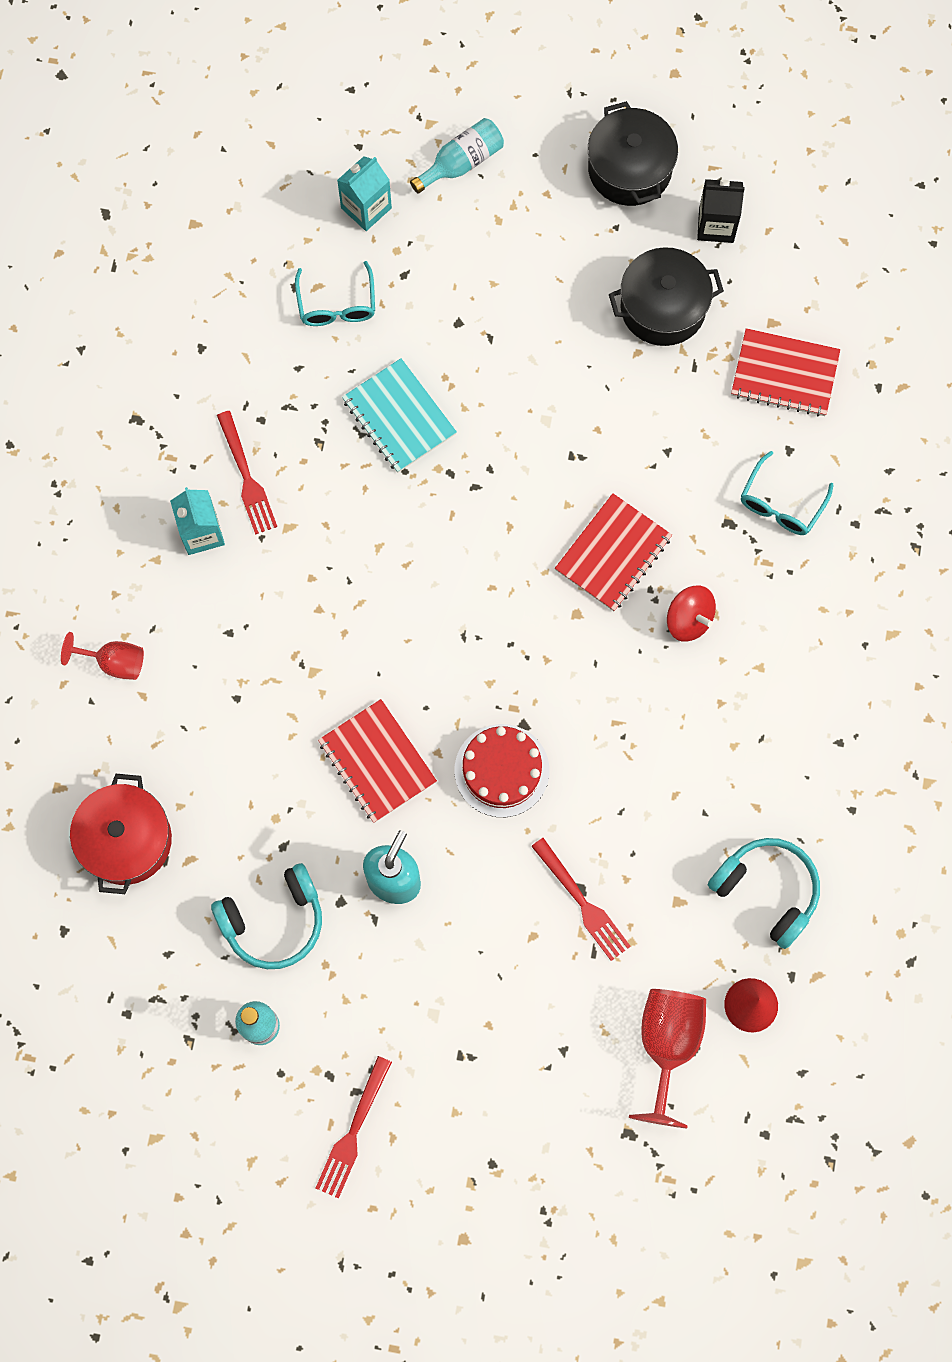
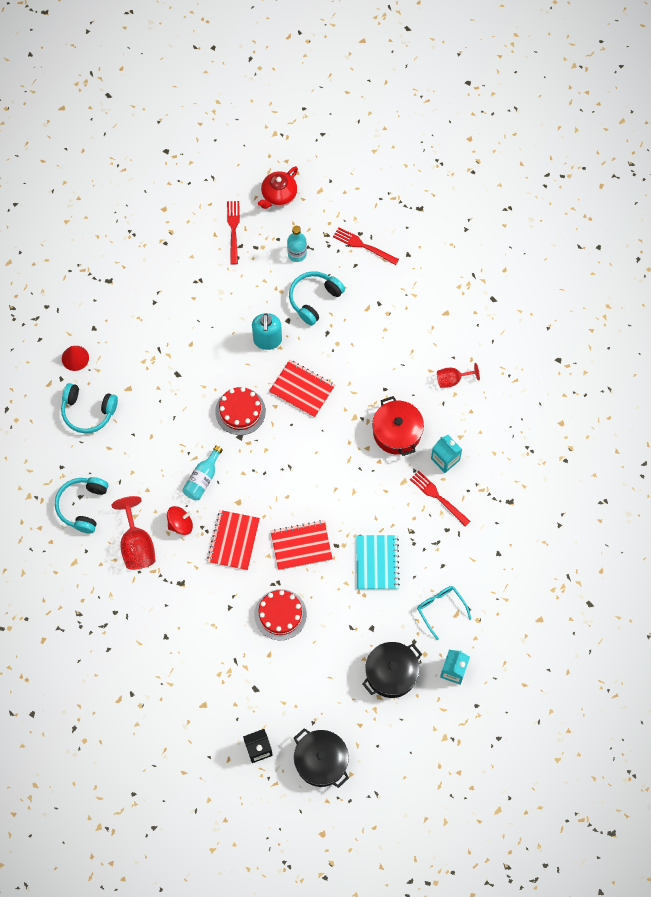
camera: 155 degrees right, 5 degrees down
(126, 840) = (401, 304): red pot -> red pot (397, 432)
(236, 1164) = (278, 196): none -> red teapot
(399, 417) = (377, 563): turquoise notebook -> turquoise notebook turned 60 degrees clockwise
(461, 163) = (415, 722): turquoise bottle -> turquoise bottle (202, 479)
(582, 902) = (174, 368): red fork -> red fork (363, 246)
(591, 405) = (280, 614): none -> red cake
(663, 307) = (266, 686): black pot -> black pot (391, 673)
(667, 1045) = (107, 324): red goblet -> red goblet (137, 545)
(688, 620) = (180, 524): red spinning top -> red spinning top turned 135 degrees clockwise
(781, 504) = (158, 605): turquoise glasses -> none
(784, 374) = (185, 678): red notebook -> red notebook (301, 546)
(841, 724) = (83, 506): none -> turquoise headphones

